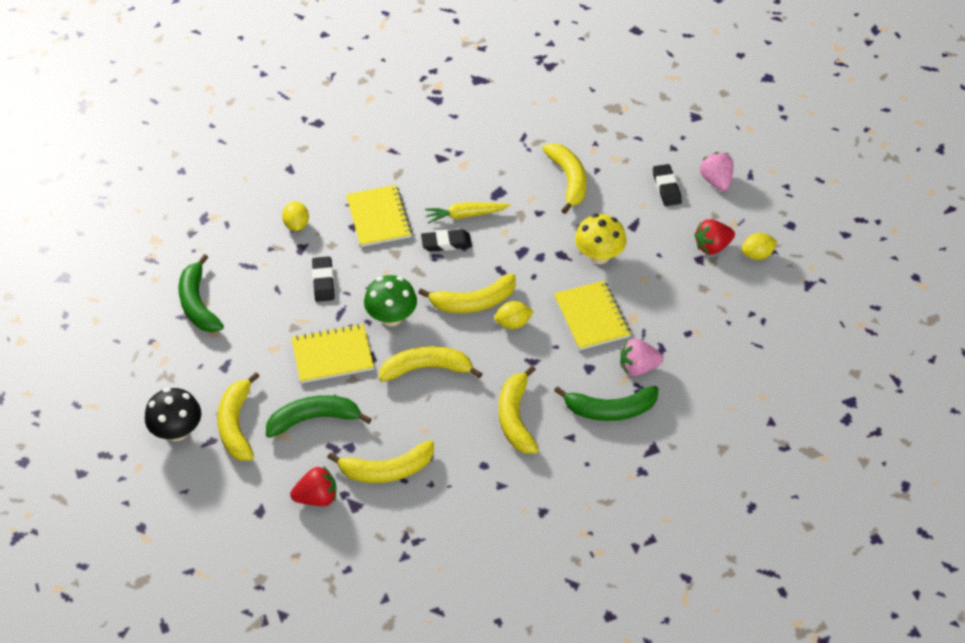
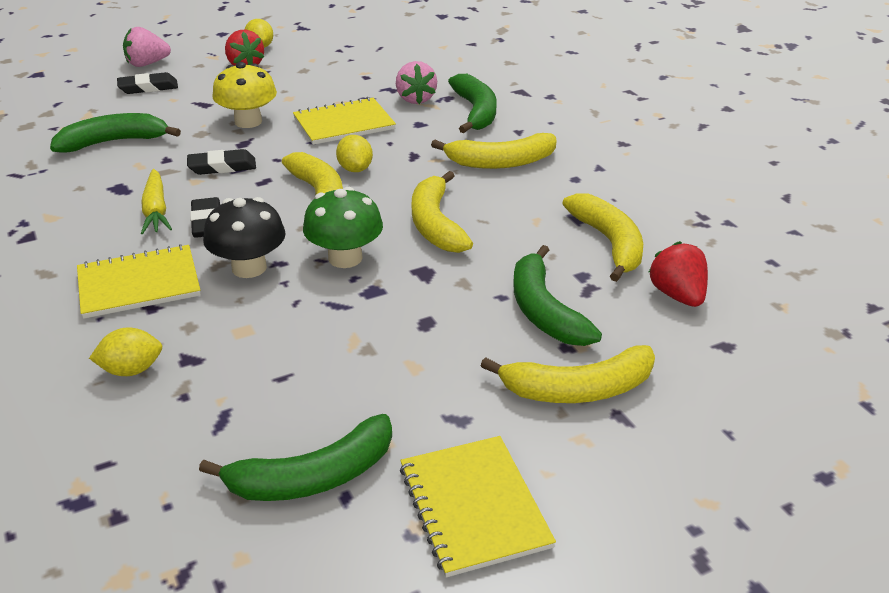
camera: 95 degrees left, 15 degrees down
(177, 431) = (612, 461): black mushroom -> black mushroom (249, 268)
(323, 281) = (270, 327): black eraser -> black eraser (222, 167)
(332, 355) = (421, 304): yellow notebook -> yellow notebook (474, 506)
(568, 180) = (114, 142): yellow banana -> green banana

